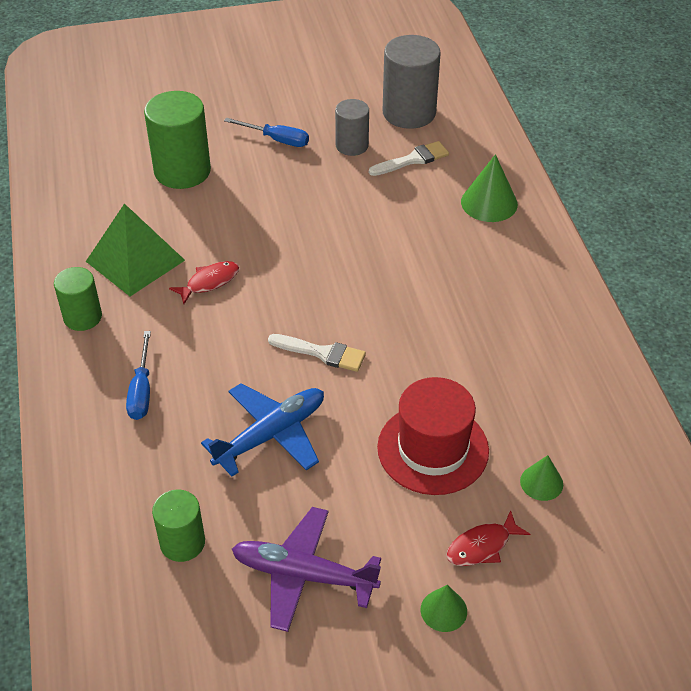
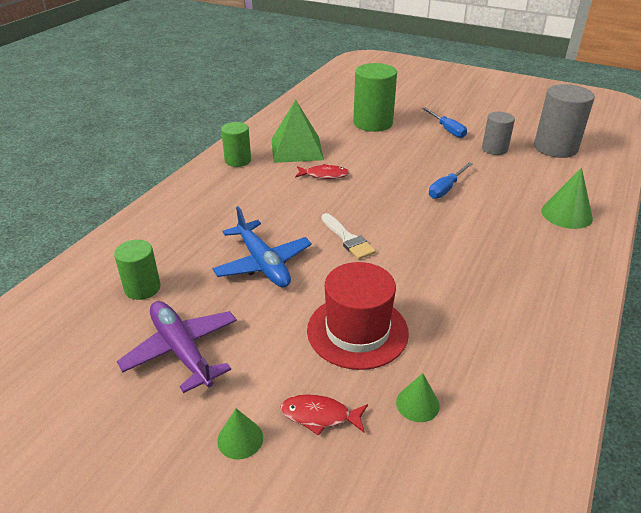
camera: 40 degrees right, 10 degrees down
(141, 390) = (222, 205): blue screwdriver -> blue screwdriver (446, 189)
(271, 435) = (263, 263): blue plane -> blue plane turned 60 degrees clockwise
(413, 159) = (531, 171): white brush -> none

